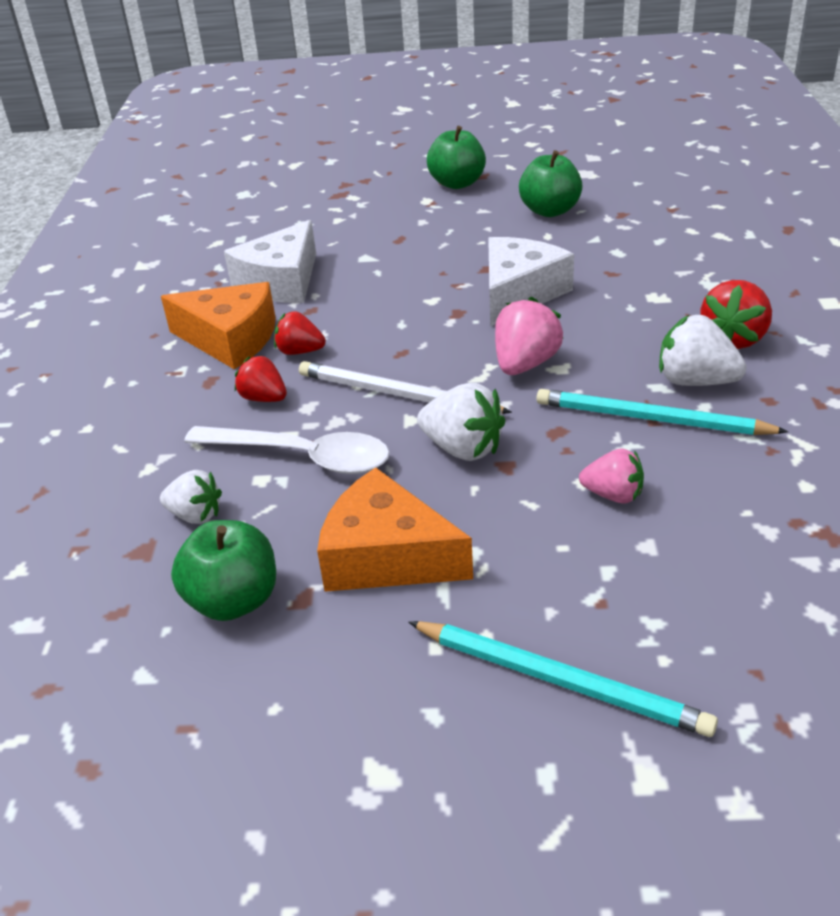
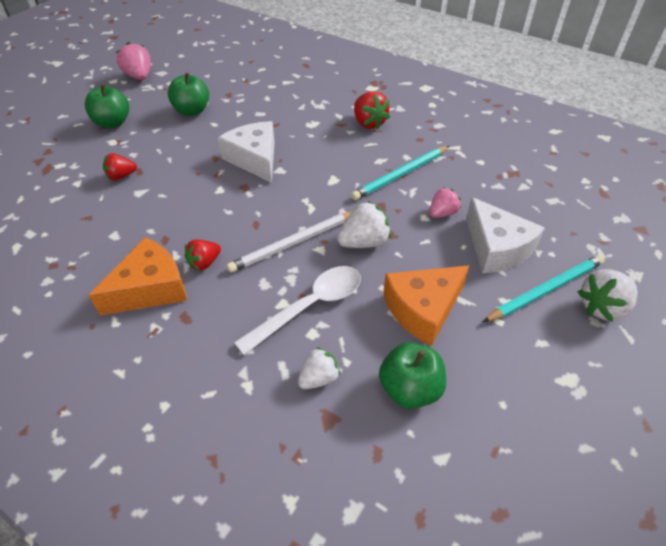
camera: 60 degrees left, 10 degrees up
(264, 398) = (234, 299): red strawberry -> red strawberry (121, 176)
(281, 282) = (115, 238): white cheese -> white cheese (496, 248)
(525, 364) = (318, 188): pink strawberry -> pink strawberry (139, 76)
(695, 381) = (387, 149): white strawberry -> white strawberry (602, 307)

